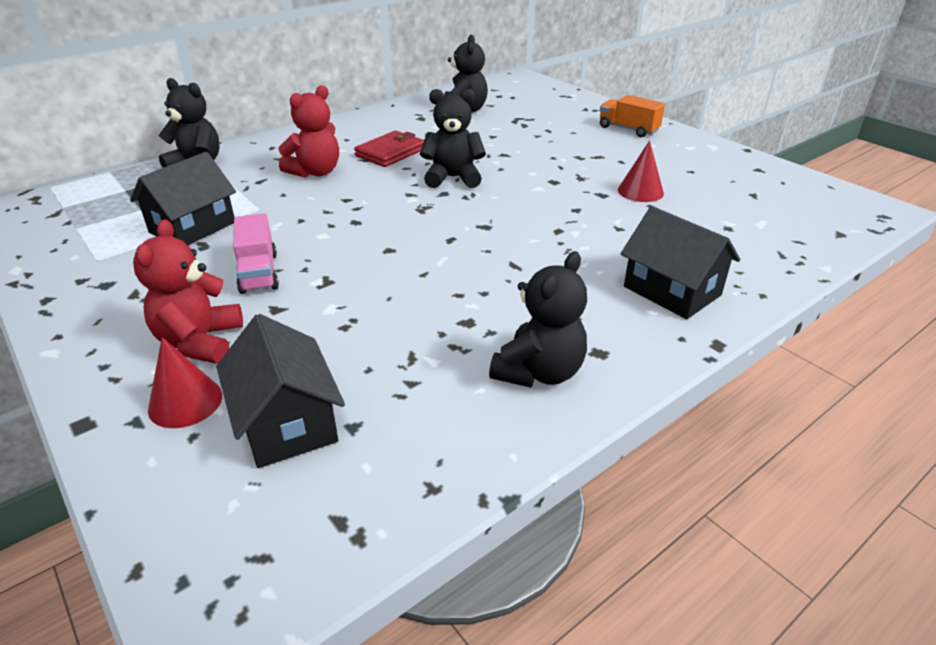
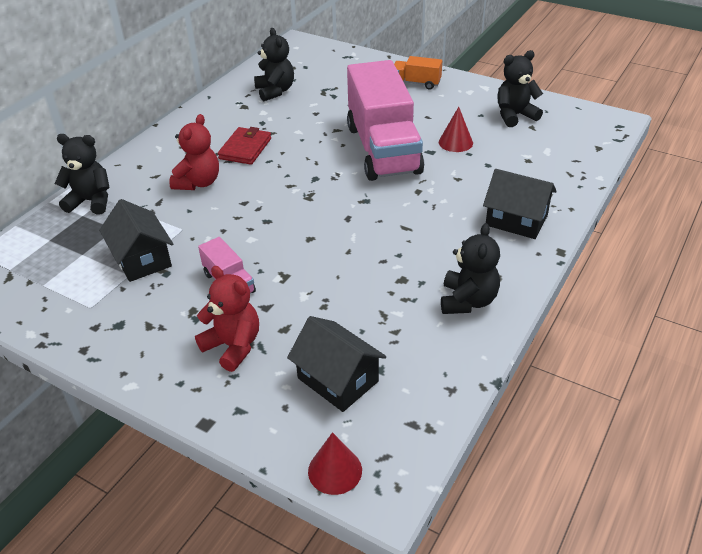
camera: 20 degrees left, 5 degrees up
(185, 402) = (261, 388): red cone -> red cone (335, 470)
(192, 227) = (142, 259): black house -> black house turned 45 degrees counterclockwise
(200, 342) = (233, 346): red teddy bear -> red teddy bear turned 150 degrees clockwise
(453, 178) = (312, 162): black teddy bear -> black teddy bear (514, 116)
(544, 181) = (383, 149): none -> pink truck

